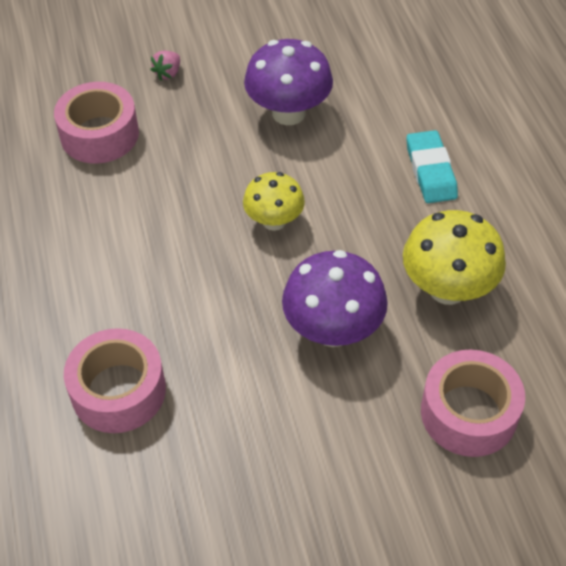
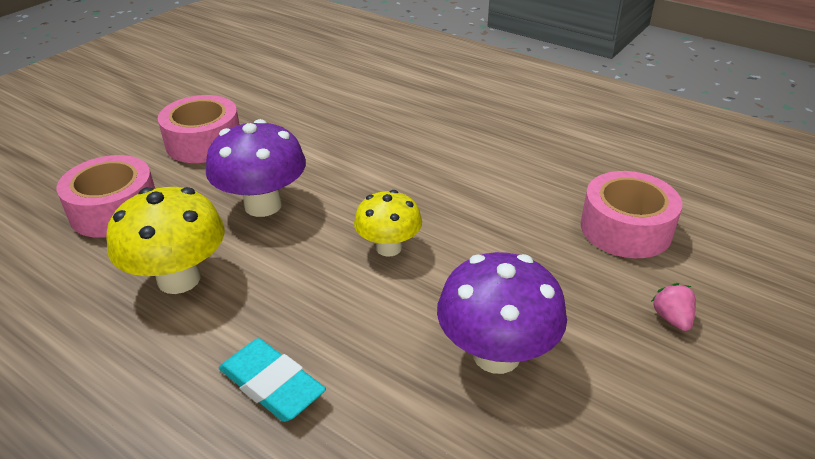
camera: 140 degrees right, 15 degrees down
(118, 391) = (378, 118): pink tape -> pink tape (204, 142)

